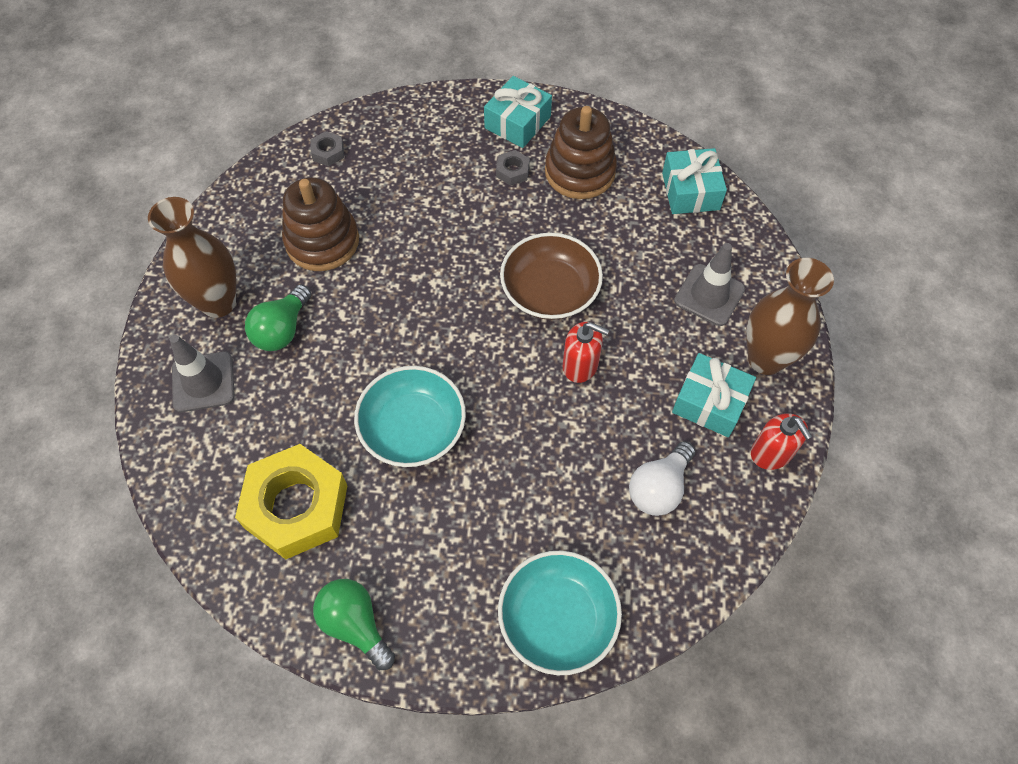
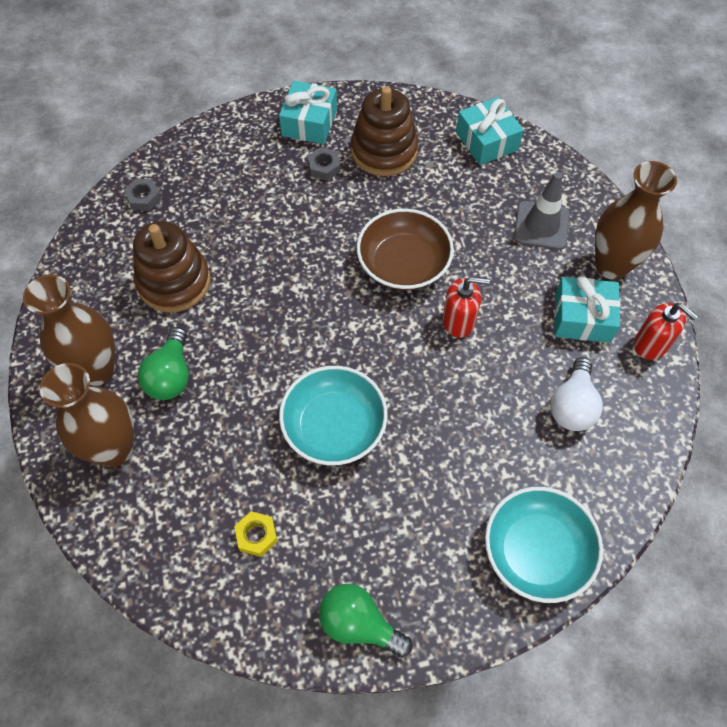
camera: 20 degrees left, 0 degrees up
(203, 382) = (114, 449): grey traffic cone -> brown vase
(296, 507) = (256, 535): yellow nut -> yellow nut, size x0.41

